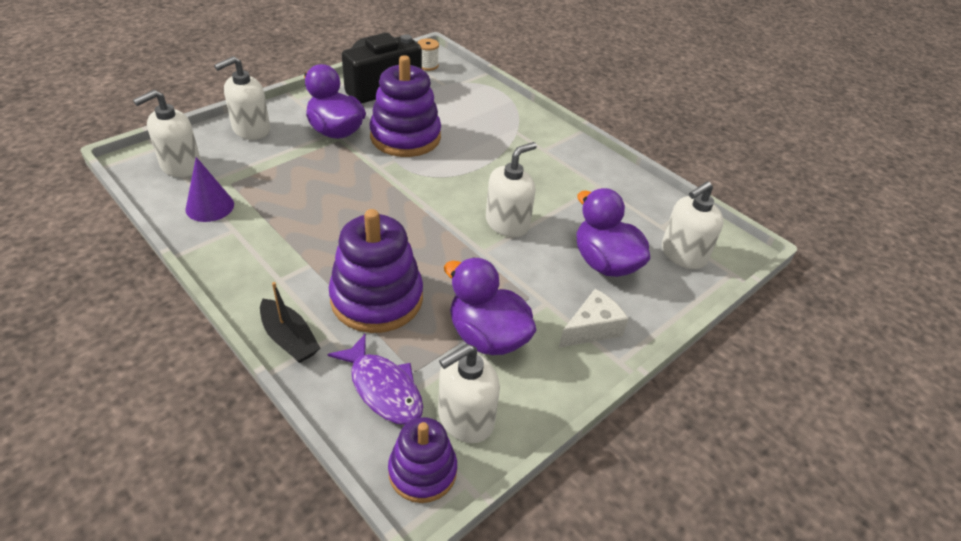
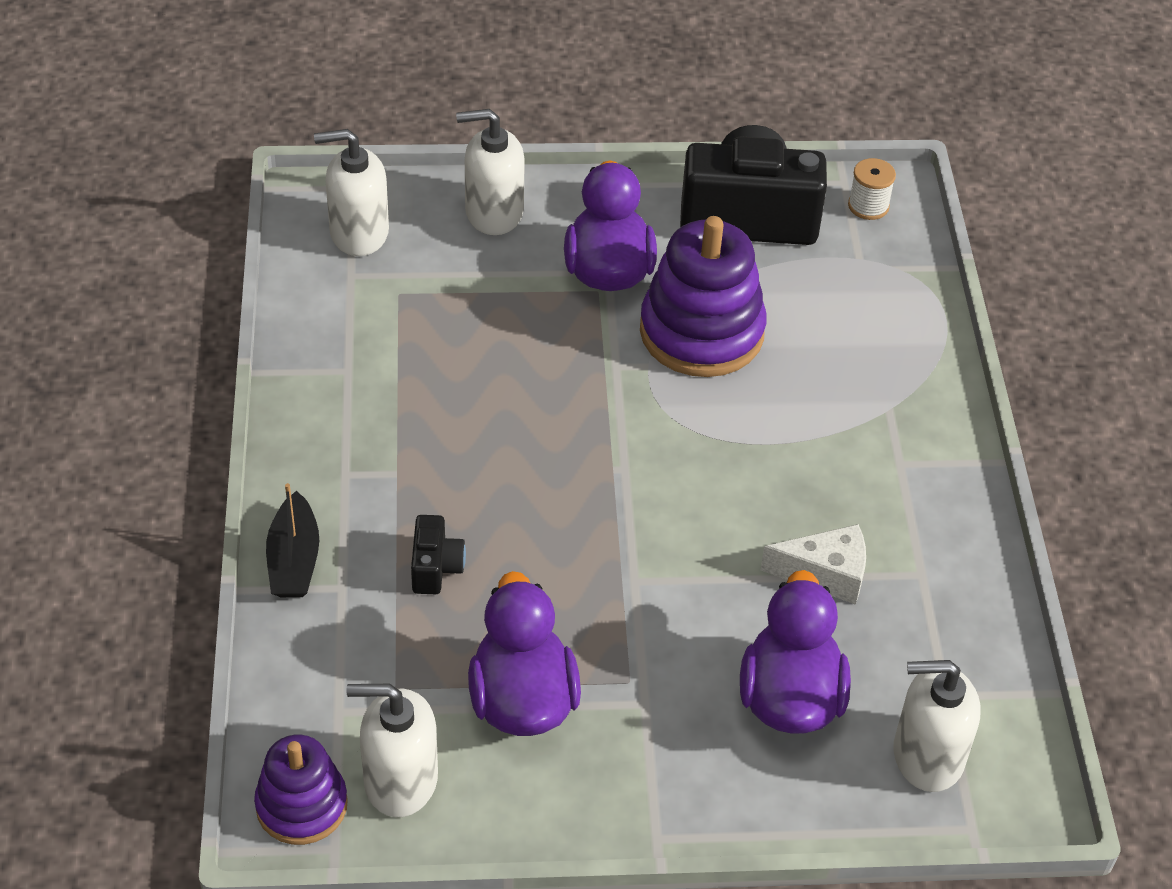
camera: 40 degrees right, 5 degrees up
(210, 206) = (346, 318): purple cone -> none
(377, 298) = (435, 567): purple stacking toy -> black camera
(383, 388) = (343, 686): purple fish -> none
(507, 223) = (711, 557): white soap dispenser -> none
(592, 328) = (667, 774): white cheese -> white cheese (825, 574)

